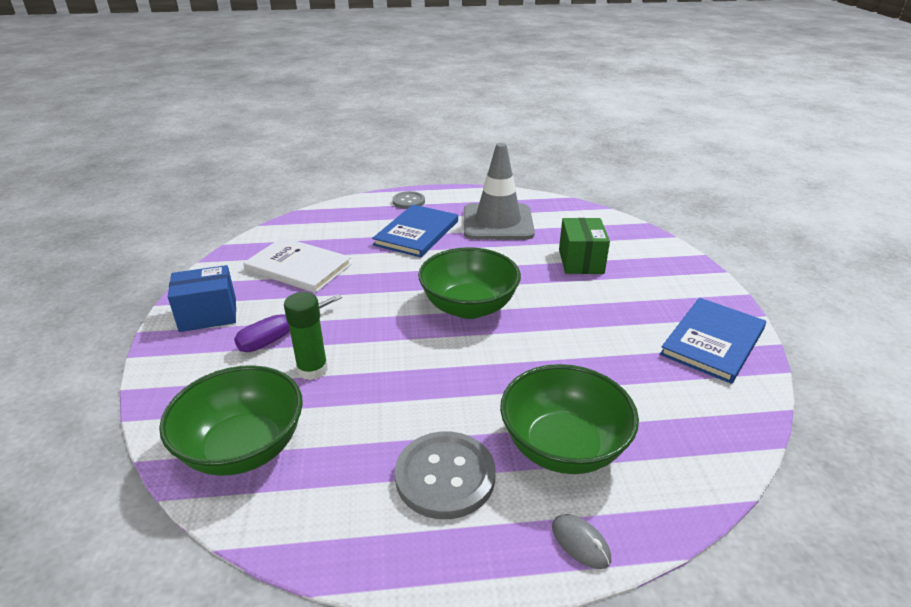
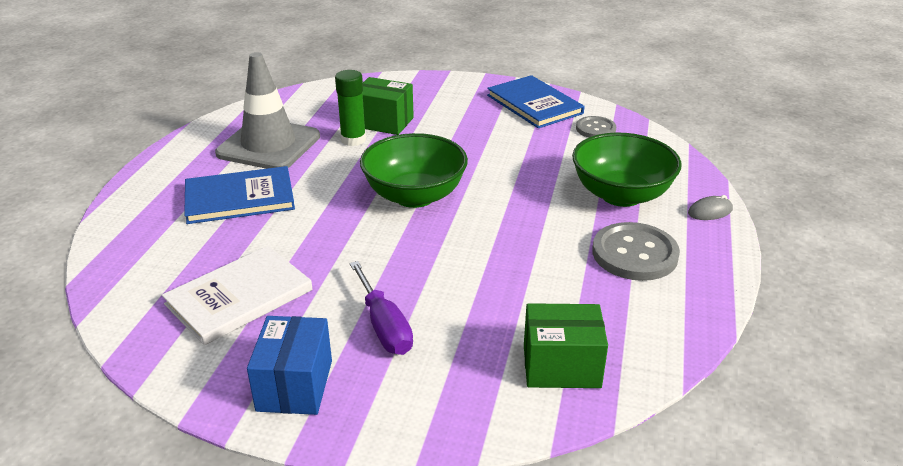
camera: 70 degrees left, 0 degrees up
(243, 448) = (561, 366): green bowl -> green box
(312, 369) = (460, 308): green glue stick -> green glue stick (353, 140)
(408, 201) = (153, 189): grey button -> grey button (595, 129)
(416, 233) = (239, 198): blue book -> blue book turned 60 degrees counterclockwise

